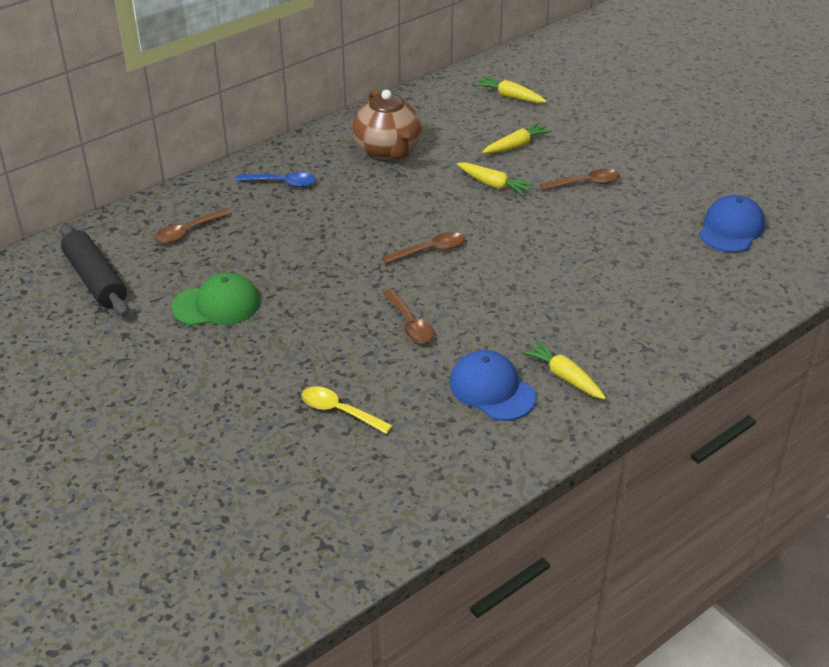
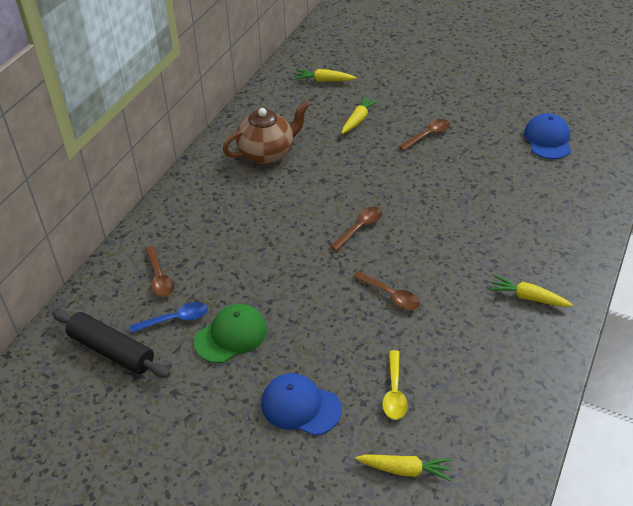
camera: 25 degrees left, 5 degrees up
(188, 232) = (159, 278): brown spoon -> brown spoon turned 45 degrees counterclockwise
(282, 183) = (205, 208): blue spoon -> blue spoon (175, 319)
(339, 411) = (394, 392): yellow spoon -> yellow spoon turned 90 degrees counterclockwise
(388, 150) = (267, 153): brown teapot -> brown teapot turned 75 degrees counterclockwise
(492, 389) = (488, 328): blue cap -> blue cap (300, 406)
(494, 185) = (365, 157): yellow carrot -> yellow carrot (405, 469)

